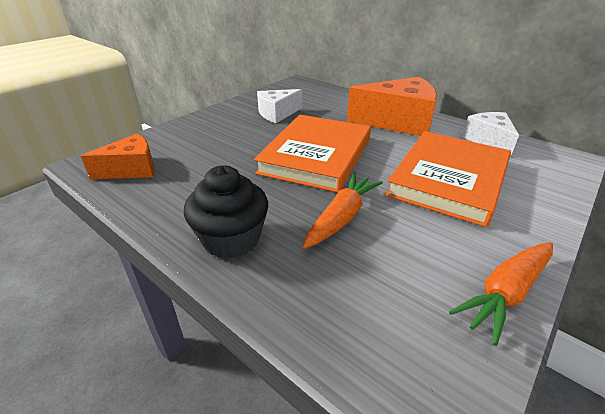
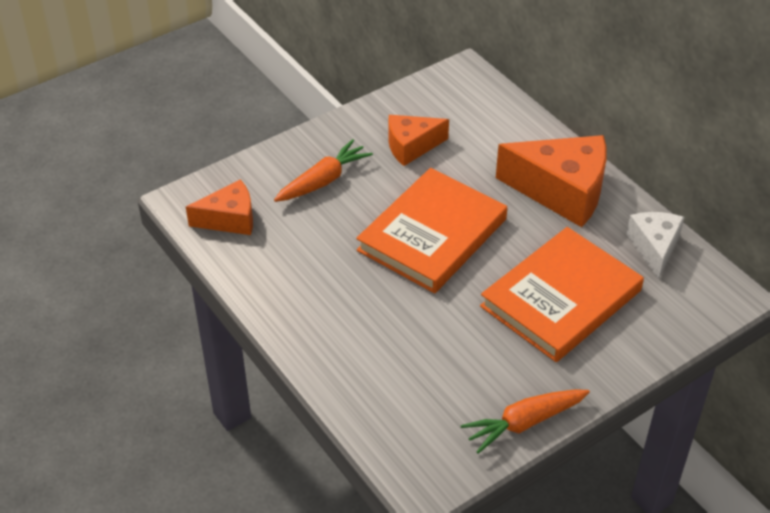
camera: 15 degrees right, 10 degrees up
(231, 239) = (316, 327): black cupcake -> none
(277, 114) = (411, 146): white cheese -> orange cheese
(342, 217) = (424, 324): orange carrot -> orange carrot (323, 180)

